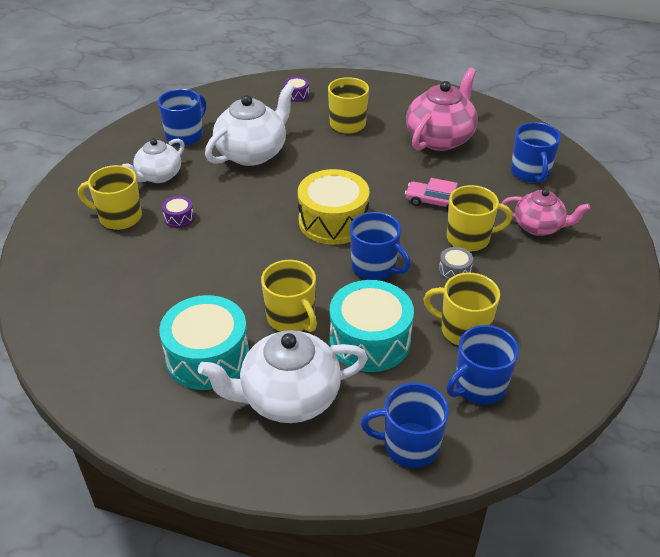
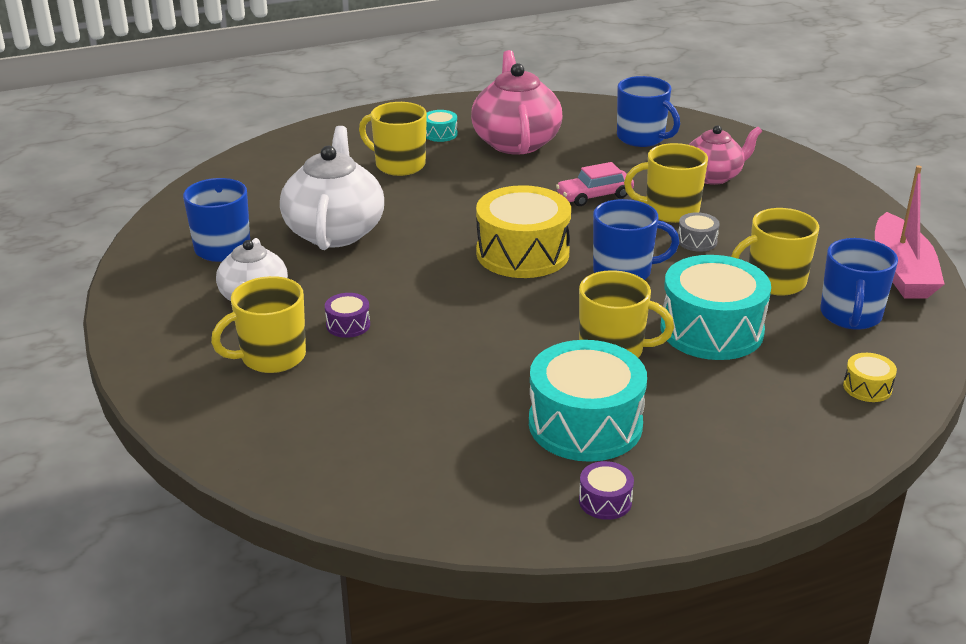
camera: 40 degrees left, 10 degrees down
(288, 397) = (714, 412): white teapot -> none
(296, 95) = (298, 160): purple drum -> purple drum (605, 501)
(401, 112) = (440, 134): none -> turquoise drum
(409, 445) = (867, 387): blue mug -> yellow drum
(469, 238) = (670, 211): yellow mug -> yellow mug turned 135 degrees counterclockwise
(571, 375) = (902, 271): none -> pink boat

